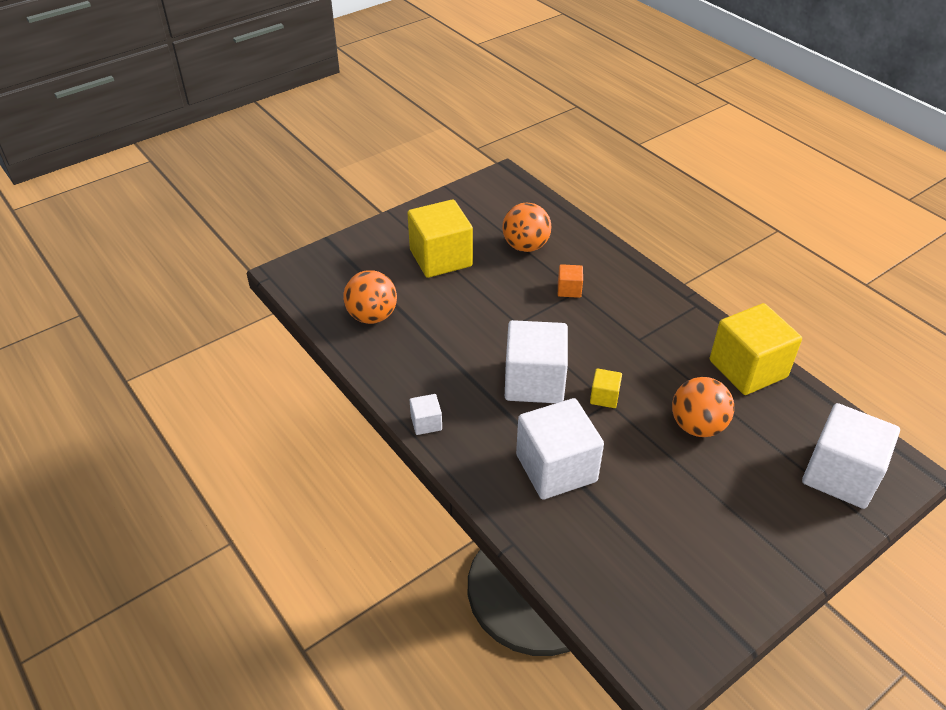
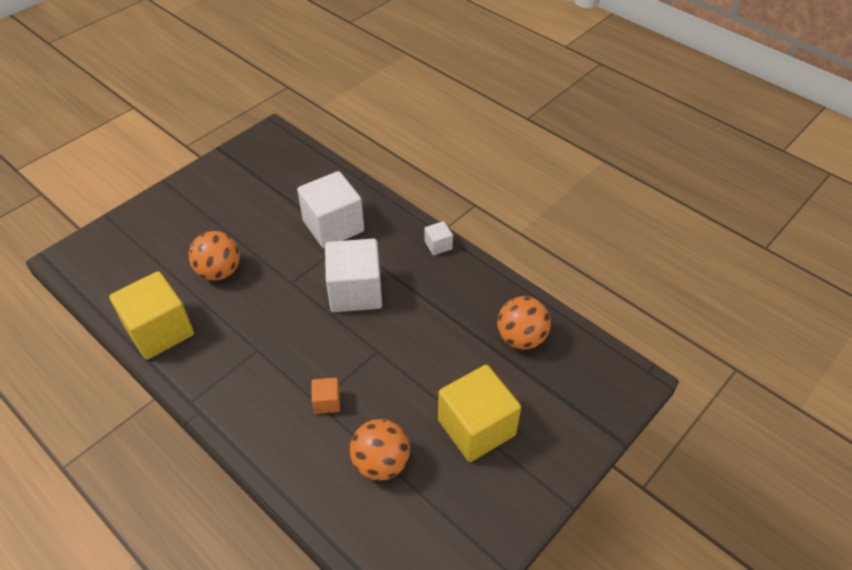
camera: 170 degrees right, 5 degrees up
(604, 397) = (294, 286): yellow cube -> none
(840, 475) = (117, 248): white cube -> none

